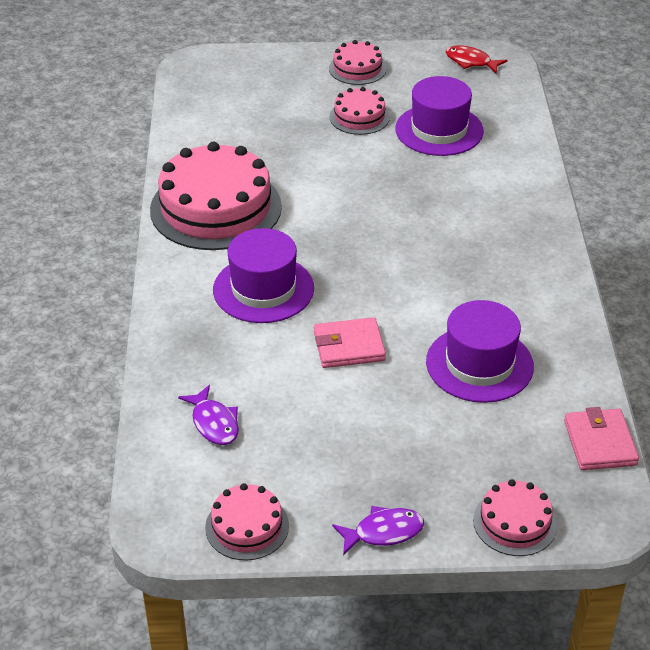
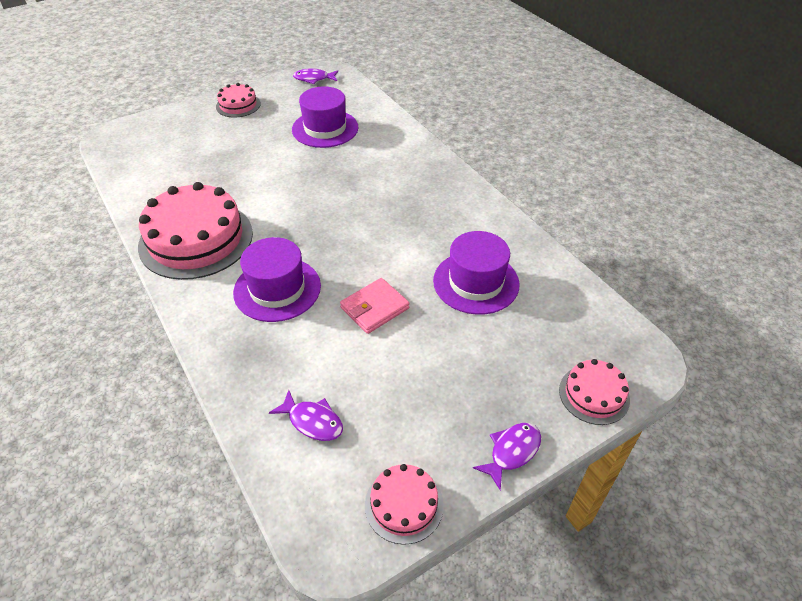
camera: 30 degrees left, 5 degrees up
(359, 117) = (262, 137): pink cake -> none
(471, 62) = (314, 79): red fish -> purple fish
(599, 443) = (597, 306): pink wallet -> none

